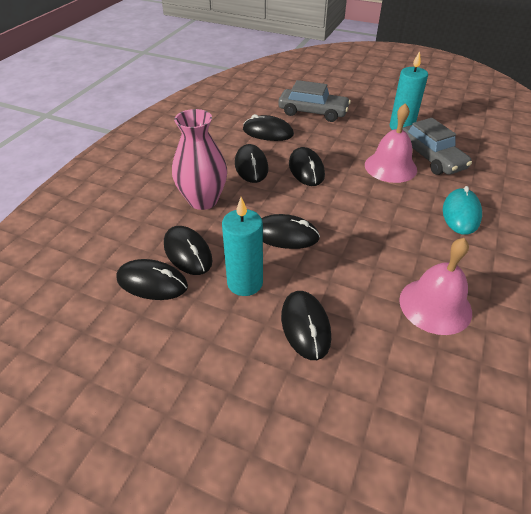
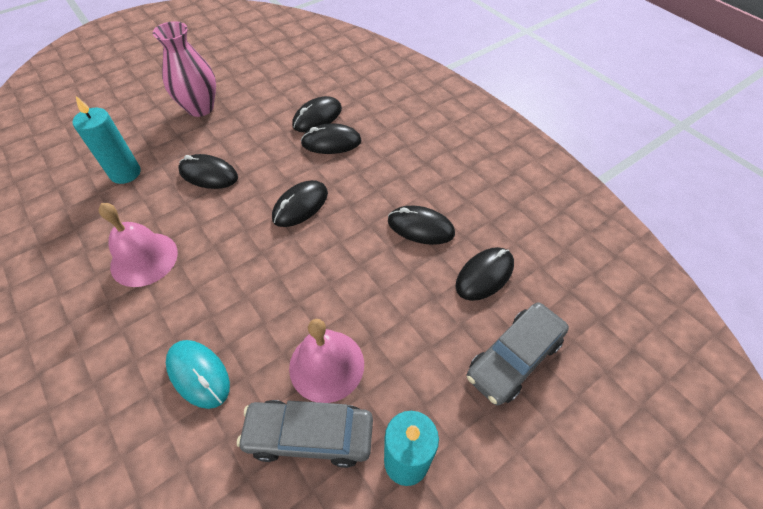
camera: 120 degrees right, 10 degrees up
(203, 200) = (389, 172): pink vase -> pink vase (200, 108)
(245, 283) = (274, 160): turquoise candle -> turquoise candle (125, 173)
(306, 169) = (382, 273): black mouse -> none

